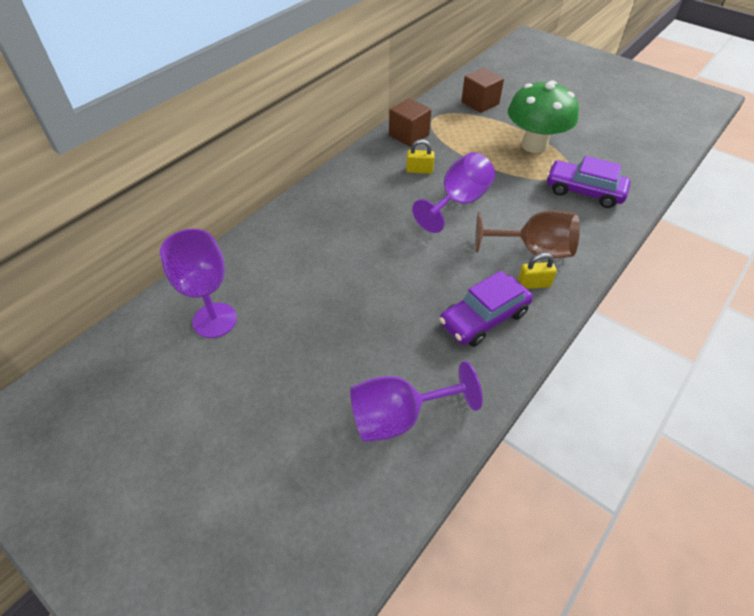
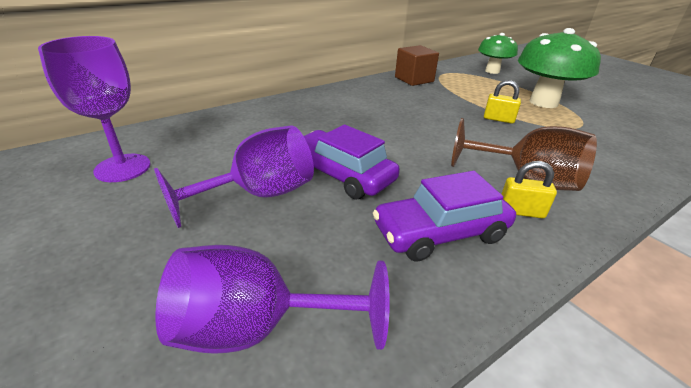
camera: 15 degrees right, 15 degrees down
(419, 170) = (413, 100): yellow padlock -> yellow padlock (498, 119)
(458, 202) = (446, 127): purple goblet -> purple goblet (259, 195)
(480, 103) = (492, 71): brown cube -> green mushroom
(584, 191) = (600, 142): purple car -> purple car (342, 175)

